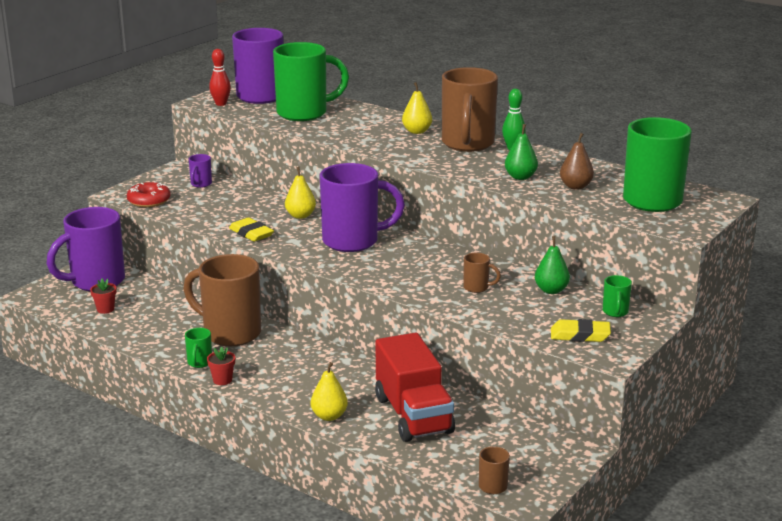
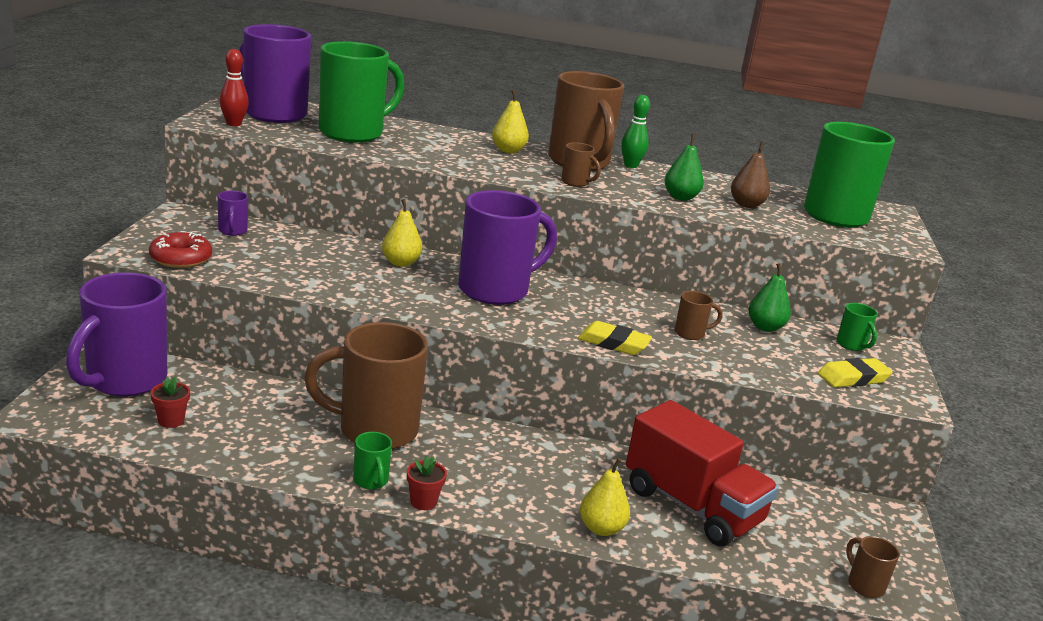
camera: 30 degrees left, 0 degrees up
(251, 233) = (362, 291): yellow eraser -> yellow eraser (613, 343)
(441, 160) = (576, 182): none -> brown mug

